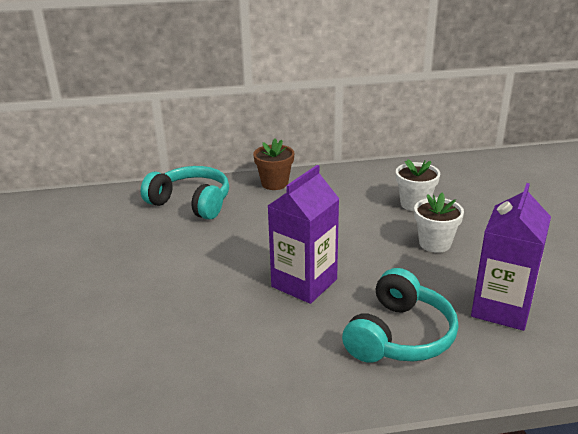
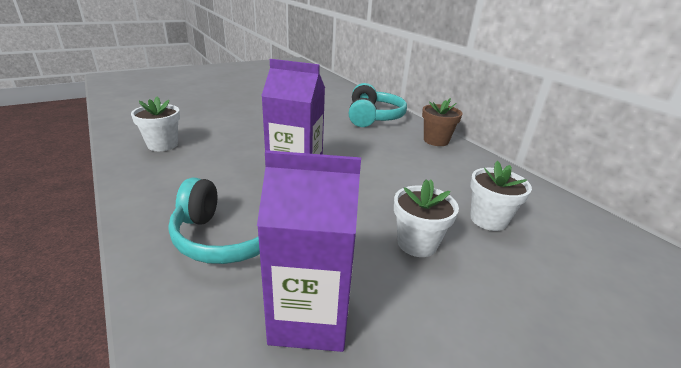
camera: 65 degrees right, 0 degrees up
(166, 384) = (162, 145): none -> white flower pot

